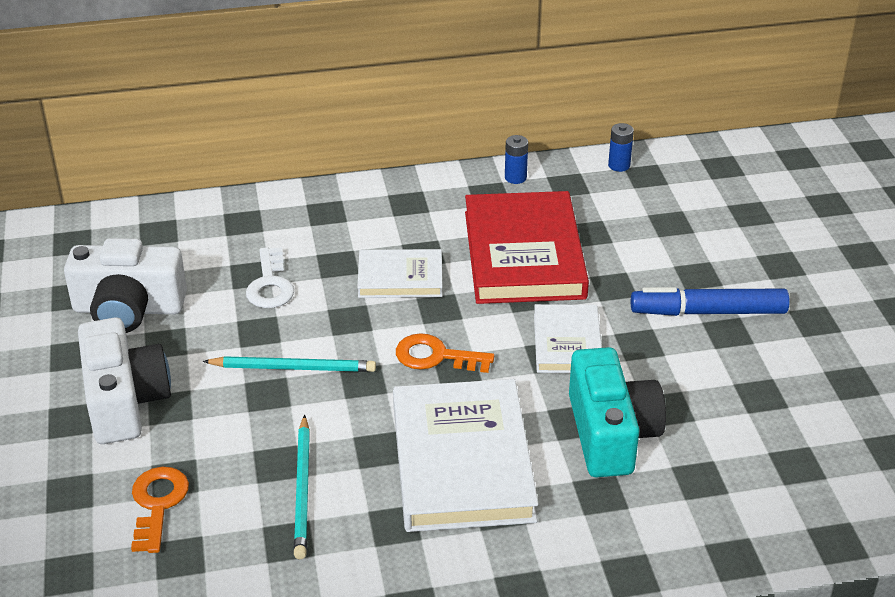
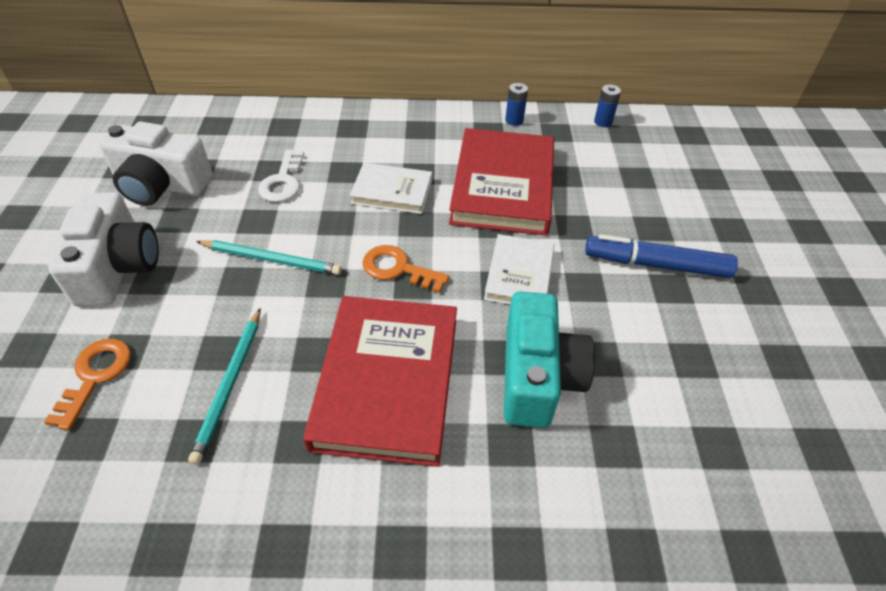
camera: 10 degrees right, 10 degrees up
(462, 461) = (387, 382): white book -> red book

